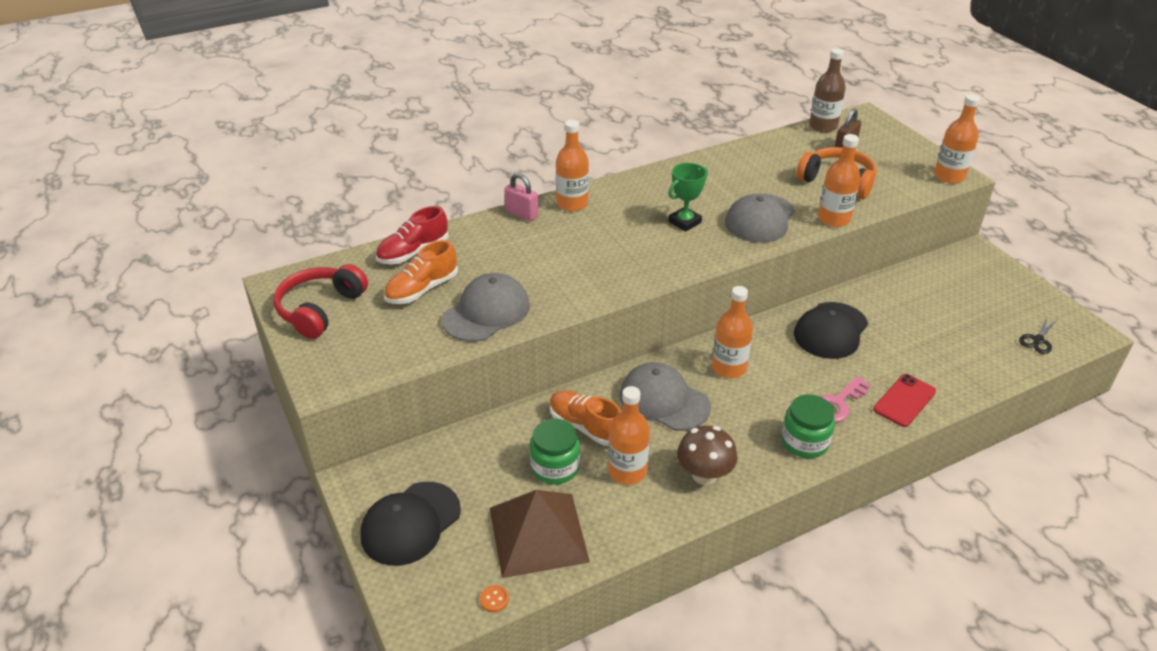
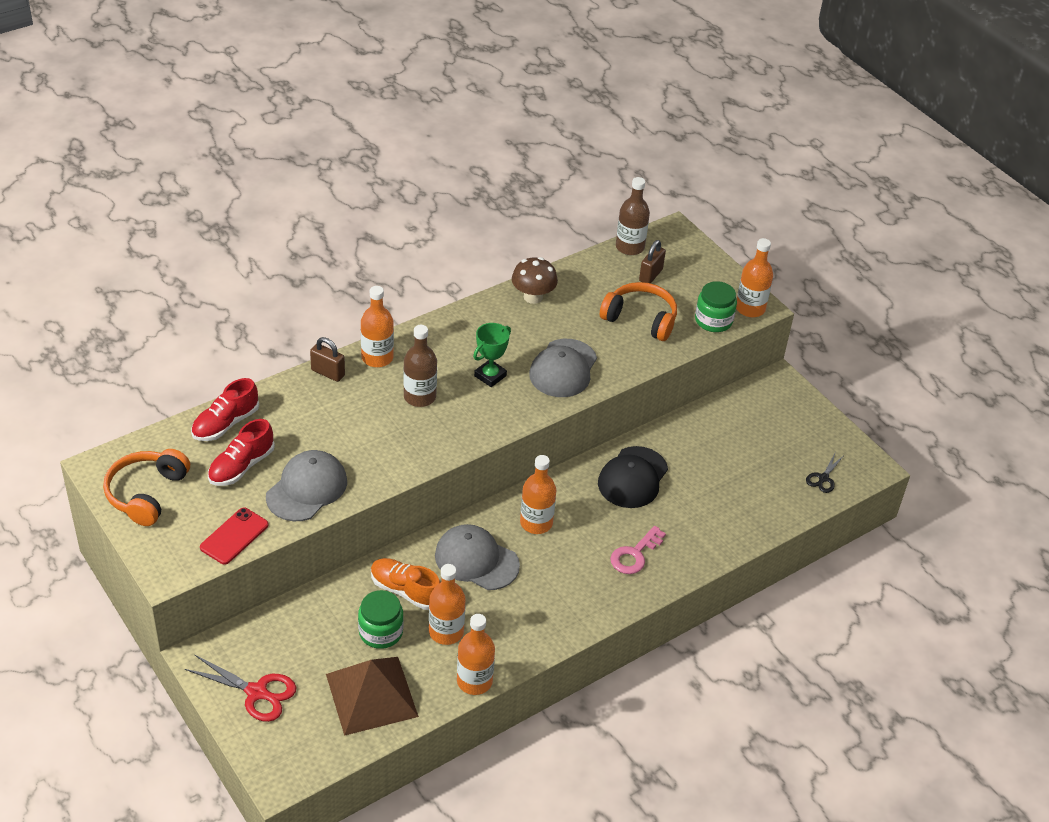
camera: 10 degrees left, 5 degrees up
(320, 309) = (147, 493): red headphones -> orange headphones
(410, 523) = (257, 693): black cap -> red scissors
(422, 289) = (241, 466): orange shoe -> red shoe
(494, 599) = (340, 754): orange button -> none
(522, 214) = (328, 373): pink padlock -> brown padlock
(612, 237) = (419, 397): none -> brown bottle
(704, 475) = (515, 631): brown mushroom -> brown mushroom (533, 297)
(804, 442) = (604, 594): green jar -> green jar (713, 320)
(834, 219) = (634, 366): orange bottle -> orange bottle (474, 681)
(904, 400) = (696, 548): red phone -> red phone (234, 536)

